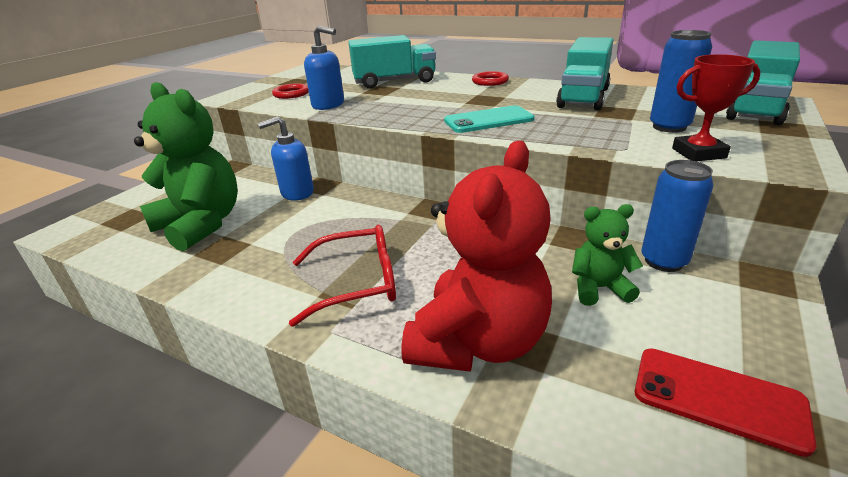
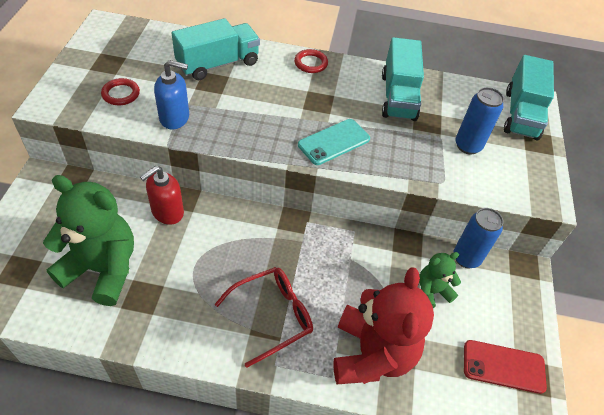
camera: 25 degrees left, 20 degrees up
(297, 193) = (167, 212): blue soap dispenser -> red soap dispenser
(698, 153) = (490, 184): red trophy -> none

